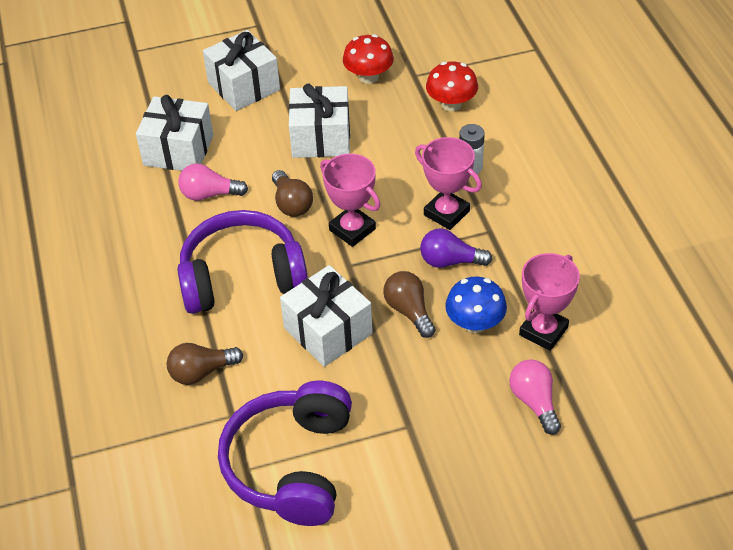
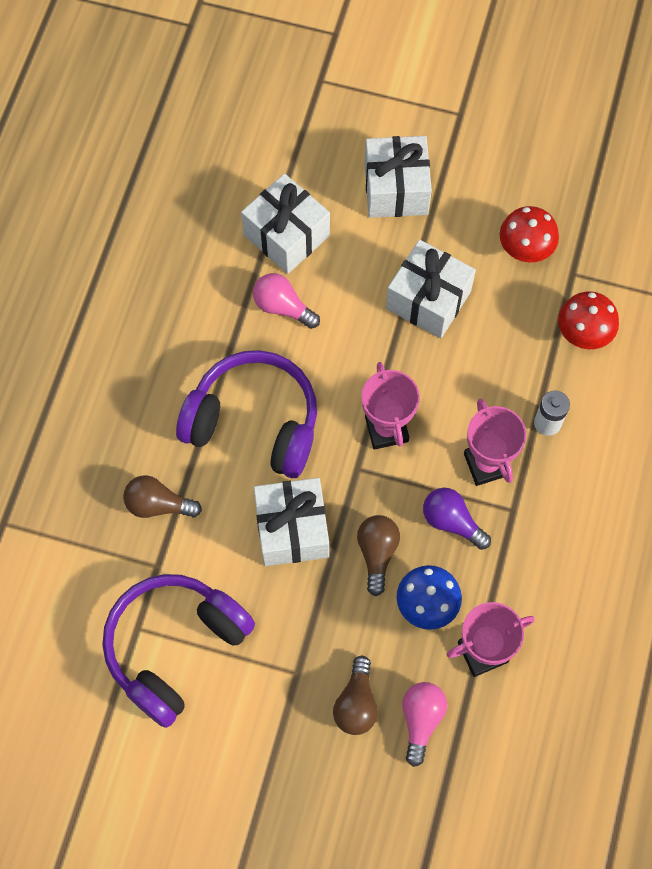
camera: 30 degrees right, 20 degrees up
(291, 204) = (350, 364): brown light bulb -> brown light bulb (356, 703)

